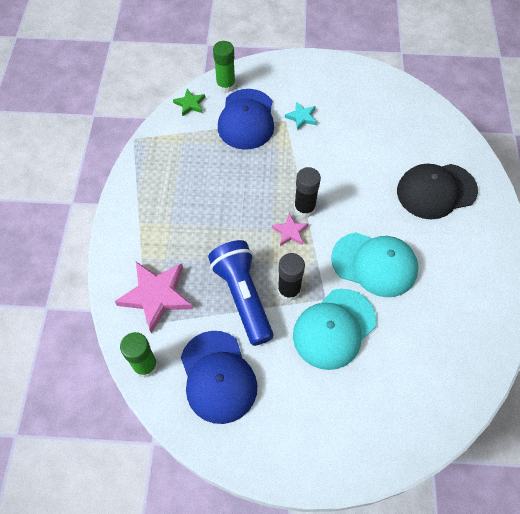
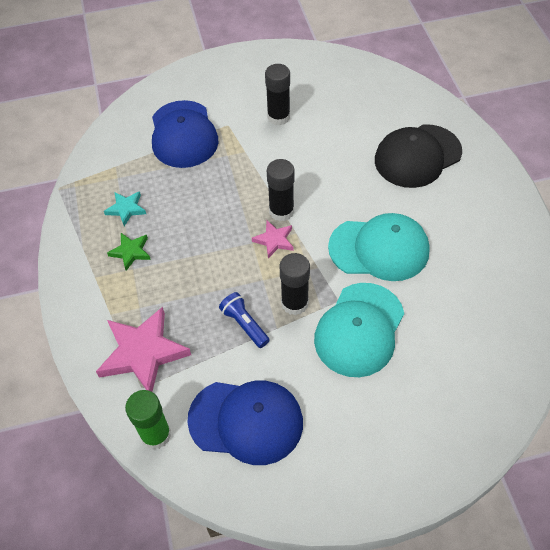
camera: 15 degrees left, 5 degrees down
(190, 104) = (112, 134): green star -> green star (131, 252)
(218, 376) = (246, 421): blue cap -> blue cap turned 45 degrees counterclockwise
(226, 85) = (147, 104): green glue stick -> none
(243, 296) = (244, 324): blue flashlight -> blue flashlight, size x0.50
(301, 117) = (244, 117): turquoise star -> turquoise star (126, 209)
(330, 124) = (278, 117): none -> black glue stick

